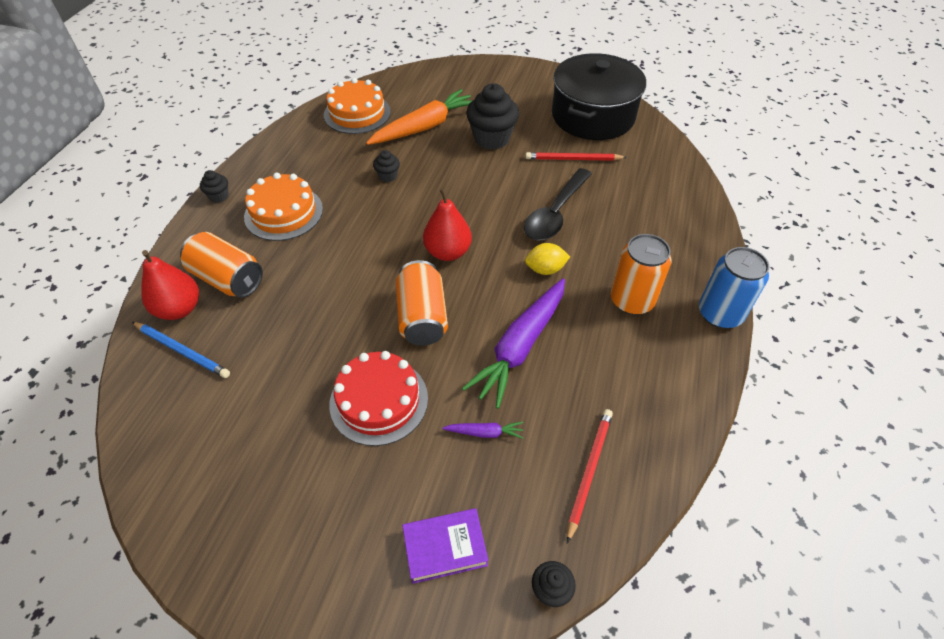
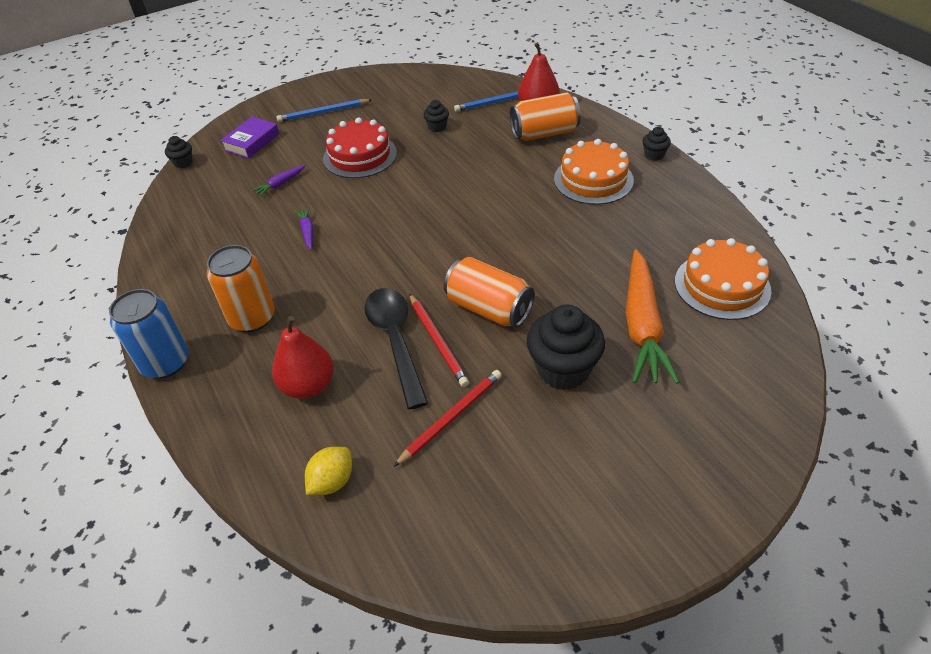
camera: 135 degrees right, 5 degrees down
(320, 522) = (323, 112): none -> blue pencil
(388, 176) = (580, 257): black cupcake -> black cupcake (437, 127)
(422, 317) = (394, 201): orange can -> orange can (489, 308)
(448, 252) = (438, 244): red pear -> red pear (308, 386)
(520, 347) = (307, 231): purple carrot -> purple carrot, size x0.43
(545, 269) = (347, 289): yellow lemon -> yellow lemon (332, 481)
(589, 471) = (200, 209): red pencil -> red pencil (438, 341)
(593, 116) = (507, 511): black pot -> none

